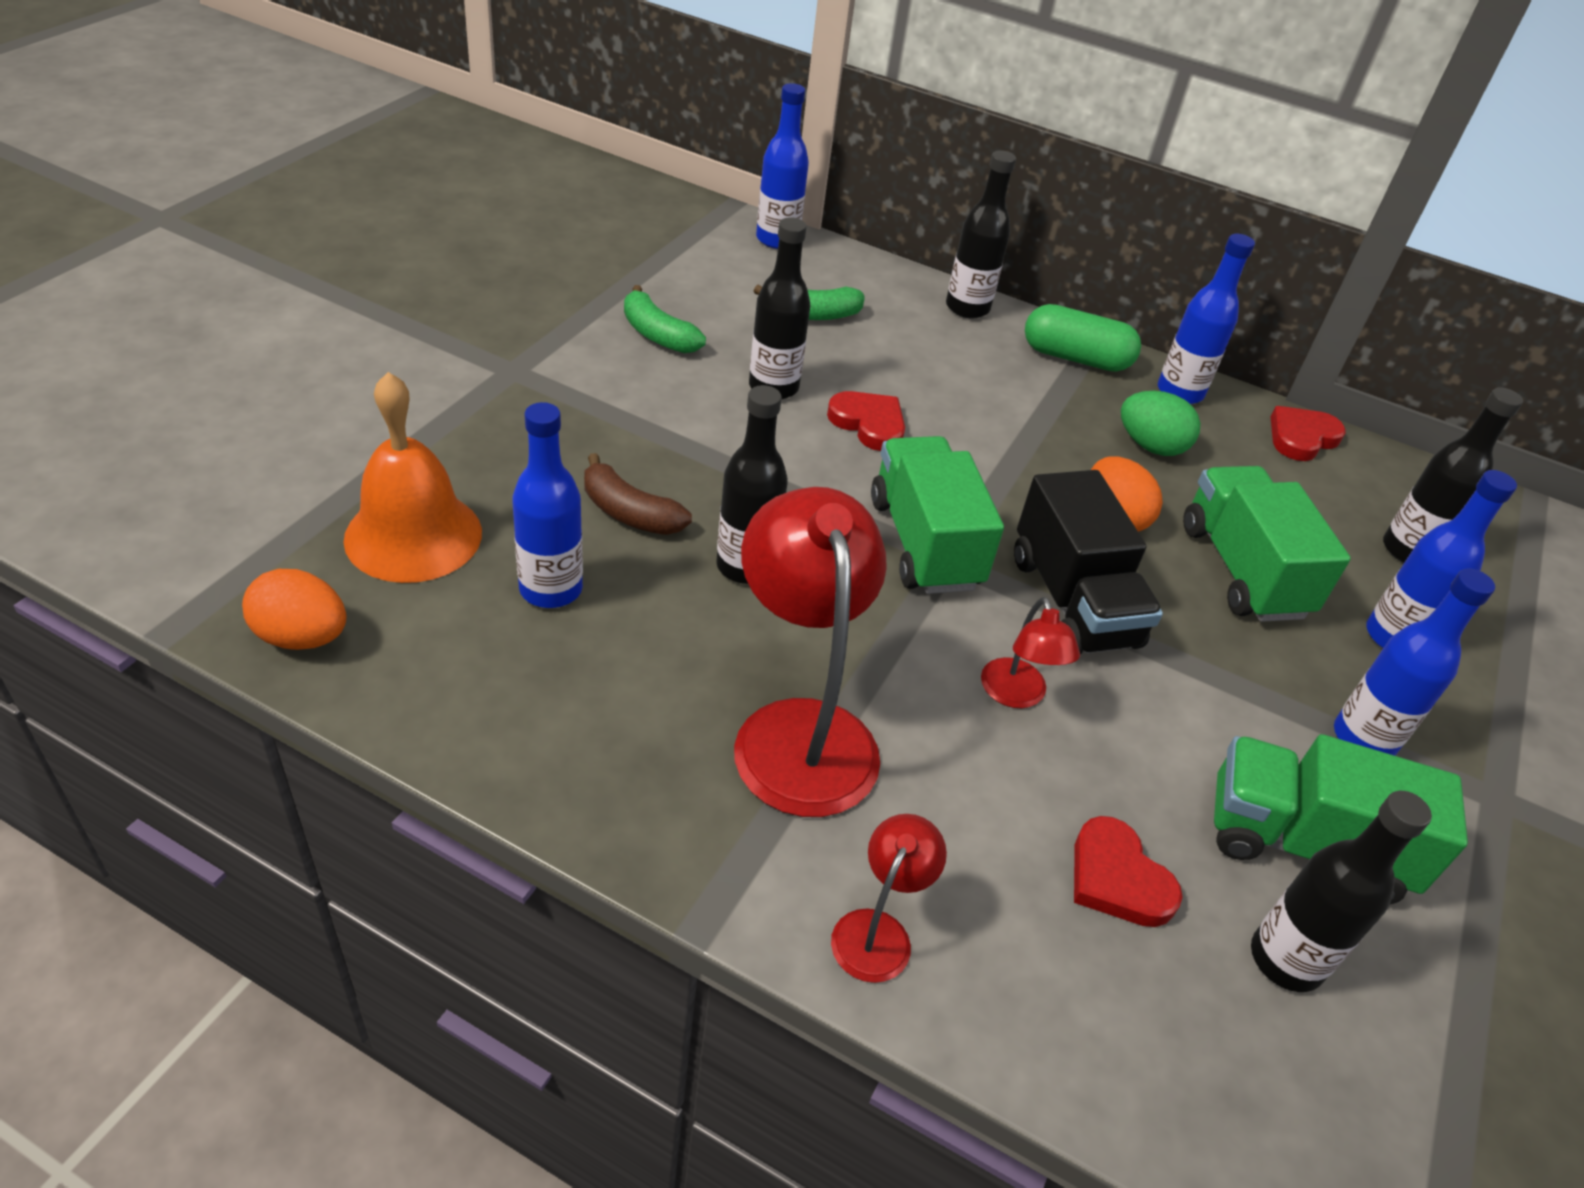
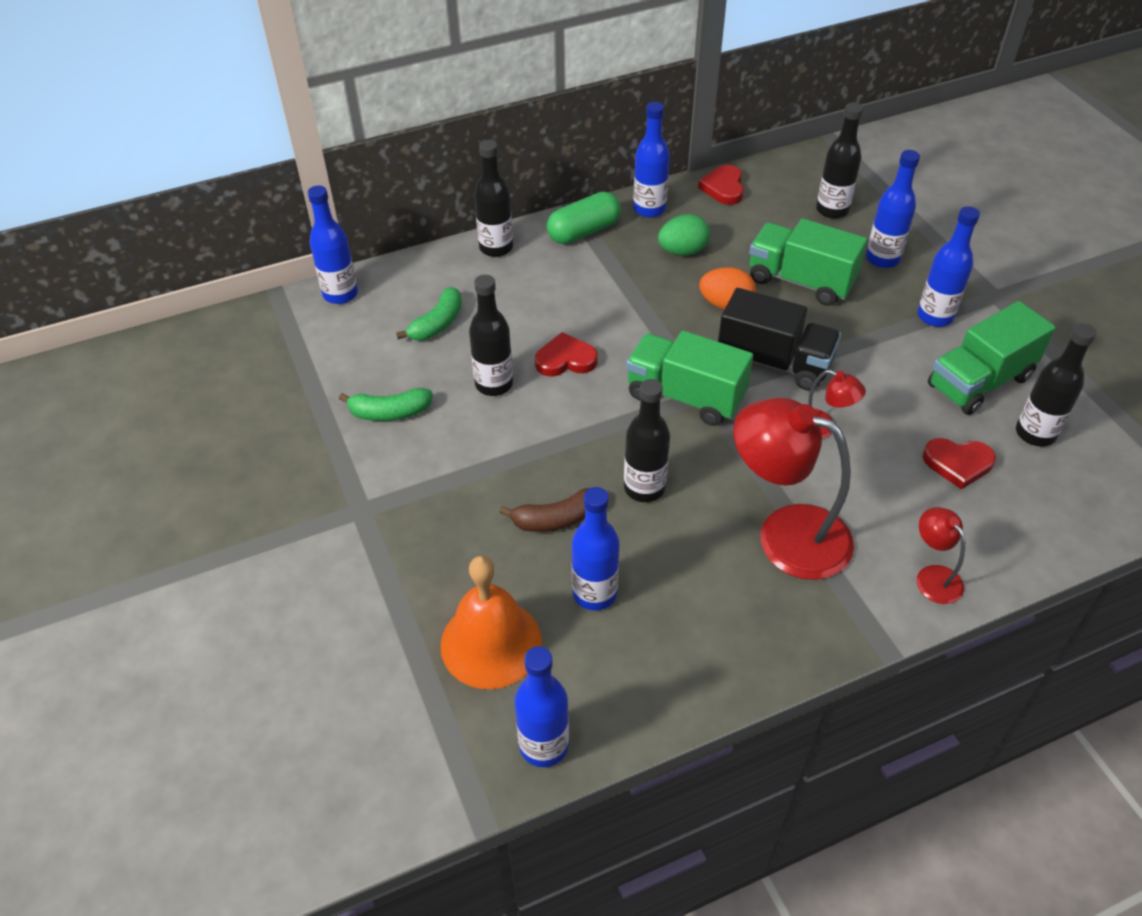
camera: 45 degrees left, 5 degrees up
(302, 637) = (544, 745): orange egg -> blue bottle

